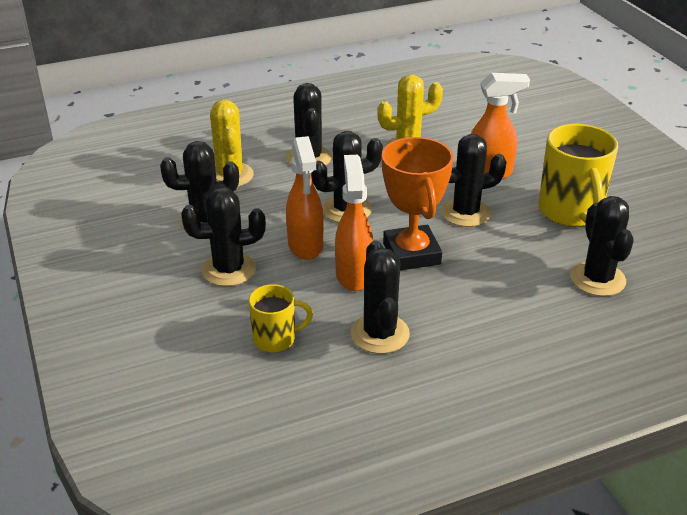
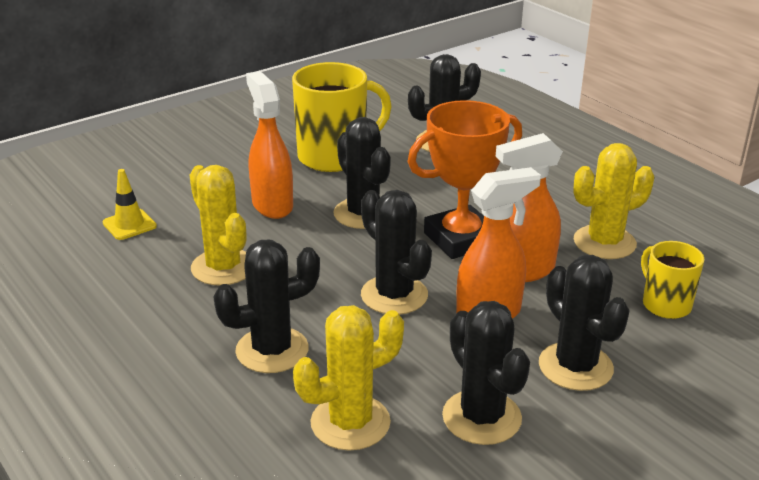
camera: 105 degrees left, 5 degrees down
(379, 334) = (604, 242): black cactus -> yellow cactus
(474, 118) = (129, 225): none -> yellow traffic cone

